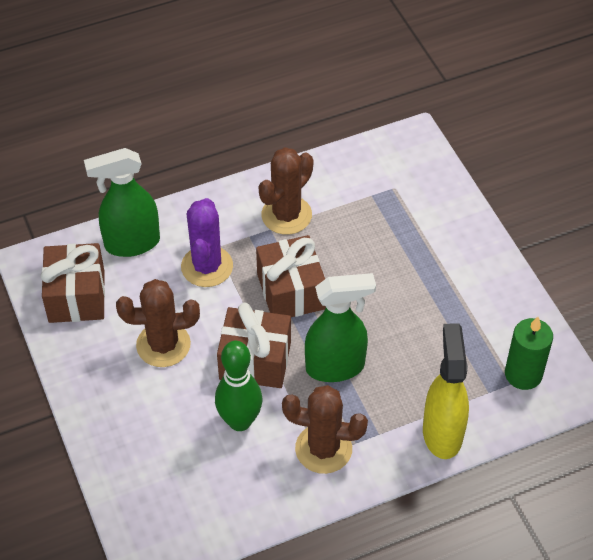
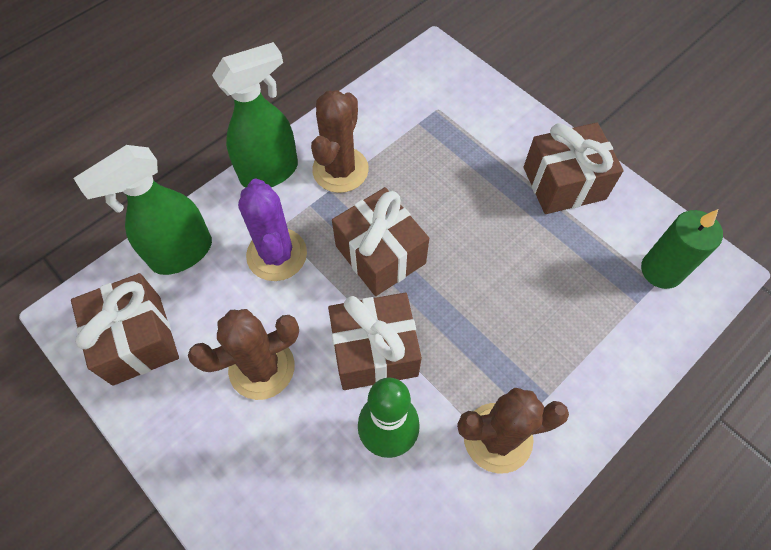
camera: 20 degrees left, 10 degrees up
(336, 367) = (466, 328): green spray bottle -> green spray bottle (270, 172)
(442, 433) = (615, 369): yellow spray bottle -> none
(476, 281) = (564, 183): none -> brown gift

